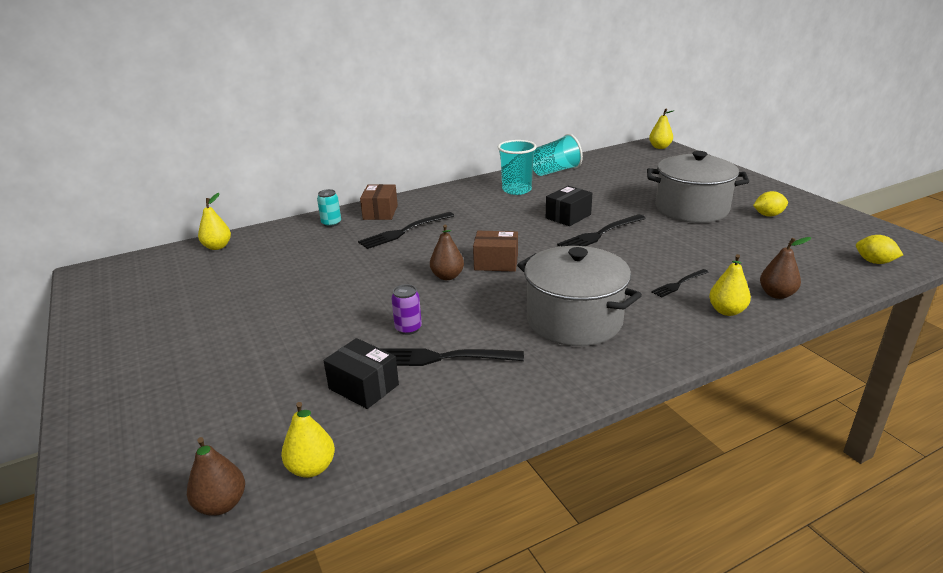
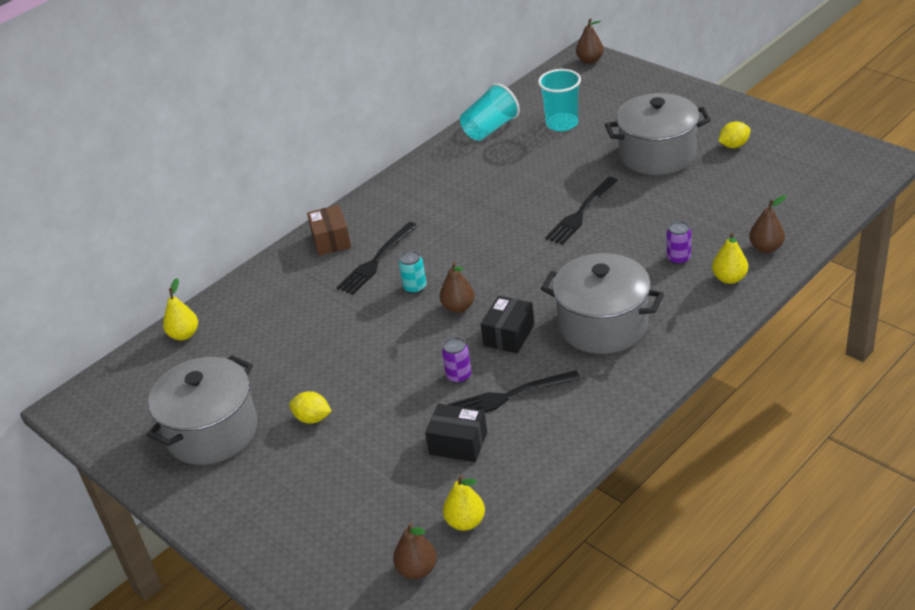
camera: 15 degrees left, 10 degrees up
(167, 318) = (212, 432): none -> grey pot
(331, 223) = (287, 270): turquoise can -> turquoise can (415, 287)
(496, 262) = (496, 277): brown box -> none
(516, 190) = (463, 169): turquoise cup -> turquoise cup (562, 123)
(568, 216) = (537, 196): black box -> black box (509, 335)
(660, 147) = (590, 60): yellow pear -> brown pear
(678, 284) = (678, 258): black fork -> purple can
(874, 262) = (840, 186): yellow lemon -> yellow lemon (312, 418)

